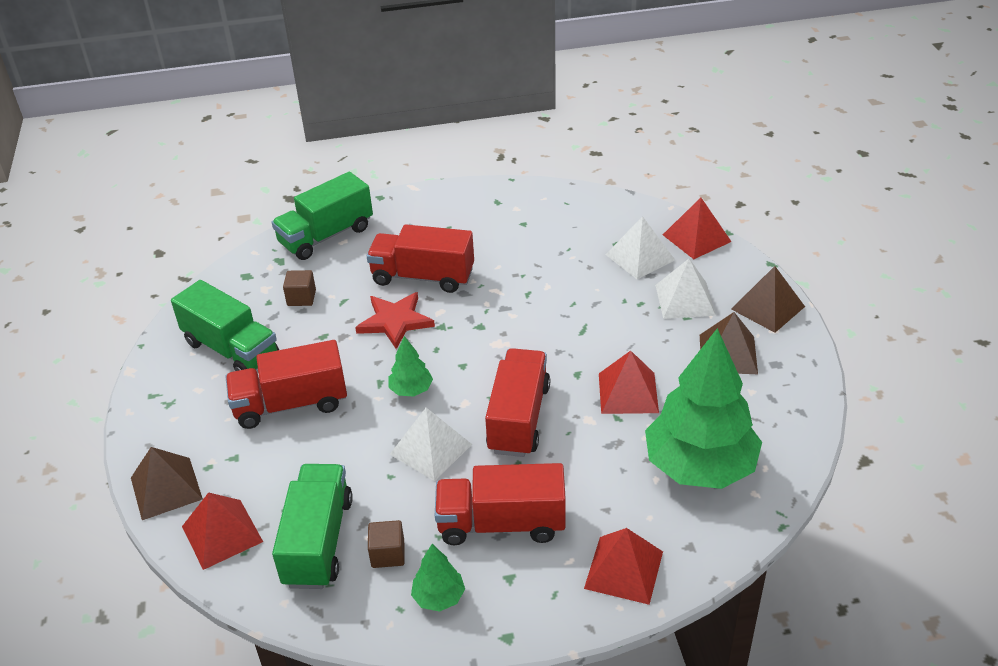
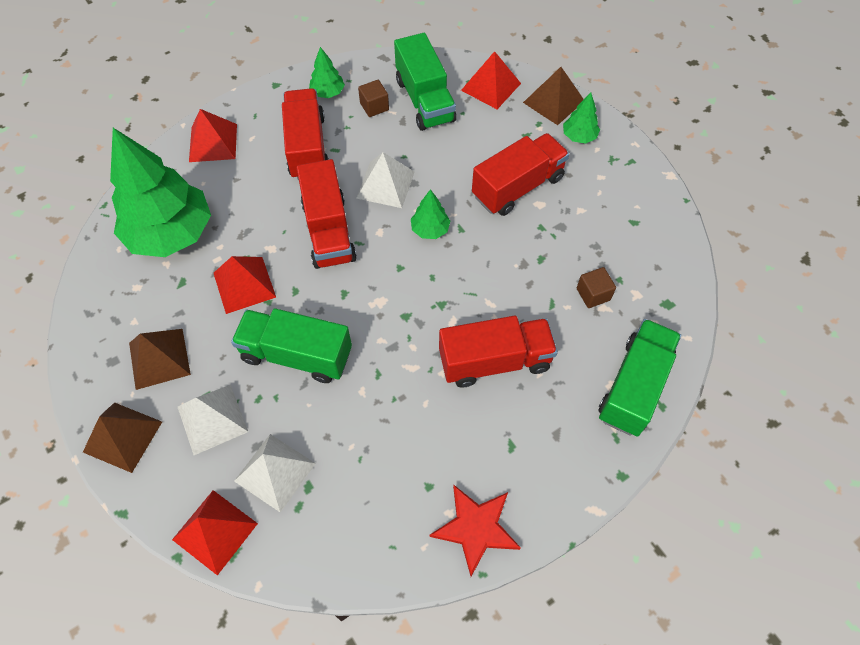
camera: 155 degrees right, 20 degrees up
(179, 437) = (579, 136): none -> green tree
(231, 349) = (607, 220): green truck -> green truck (296, 355)
(395, 321) = (487, 295): red star -> red star (476, 528)
(501, 523) = (307, 147): red truck -> red truck turned 75 degrees counterclockwise

